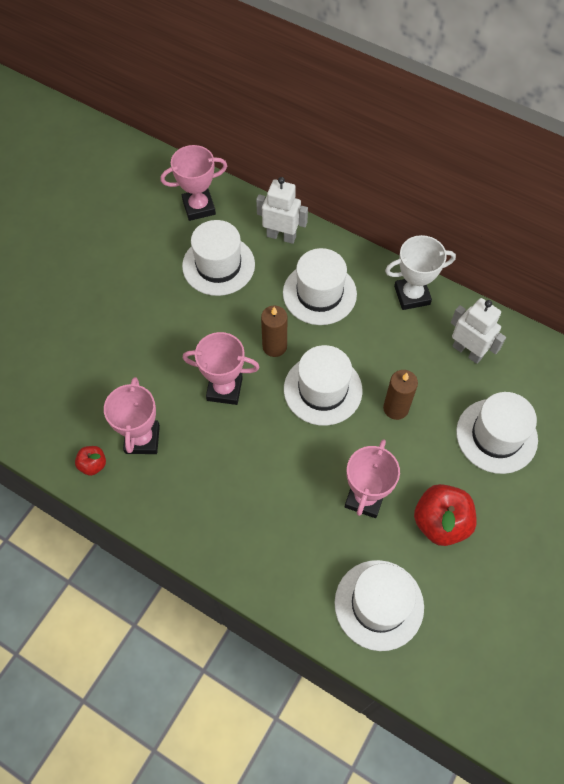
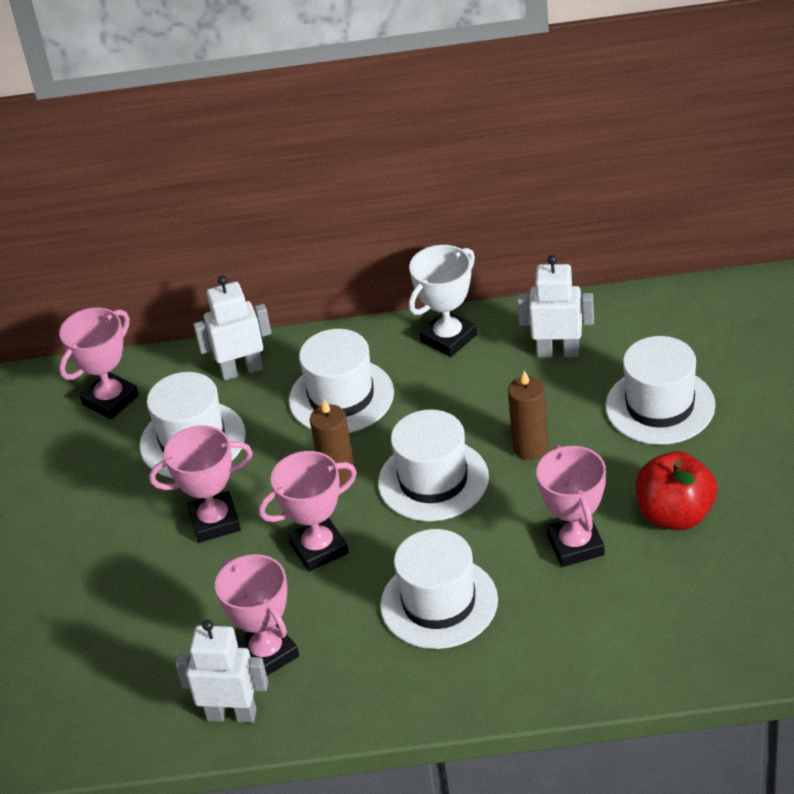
camera: 30 degrees left, 20 degrees down
(93, 465) = (232, 714): red apple -> white robot
(186, 329) = (215, 522): none -> pink trophy
(379, 604) = (681, 625): white hat -> white hat (439, 603)

